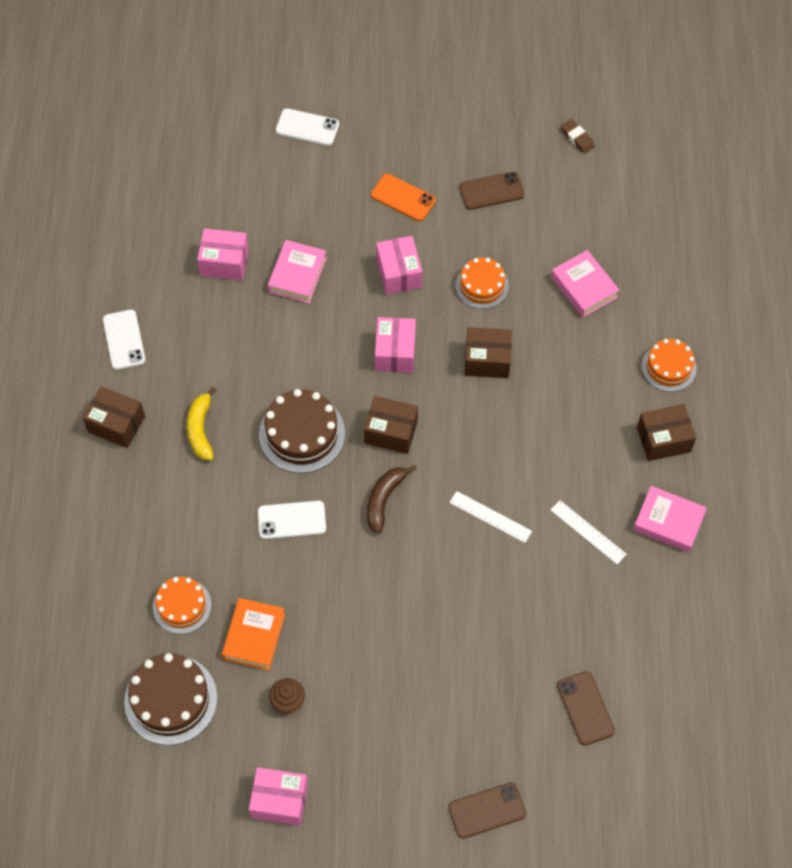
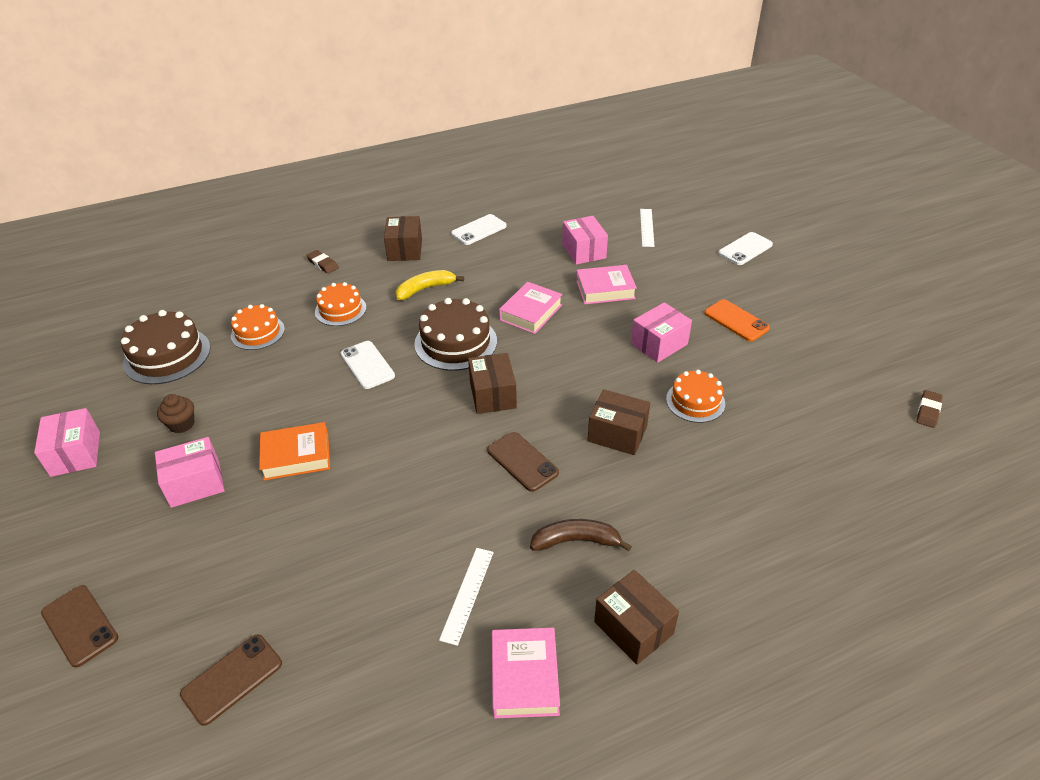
camera: 65 degrees right, 20 degrees down
(93, 513) = (323, 264): none -> brown eraser
(254, 636) = (242, 381): orange book -> orange book (296, 456)
(307, 127) = (745, 249): white phone -> white phone turned 60 degrees clockwise
(384, 500) = (418, 415): brown banana -> brown banana (576, 541)
(395, 352) = (577, 369): pink box -> pink box (195, 483)
(403, 197) = (736, 320): orange phone -> orange phone turned 45 degrees counterclockwise
(487, 360) = (617, 434): brown box -> brown box turned 45 degrees counterclockwise
(490, 516) = (441, 500): white ruler -> white ruler (647, 227)
(491, 191) = (802, 372): brown phone -> brown phone (522, 461)
(584, 287) = (764, 479): pink book -> pink book (530, 312)
(669, 367) = (733, 596): orange cake -> orange cake (340, 310)

